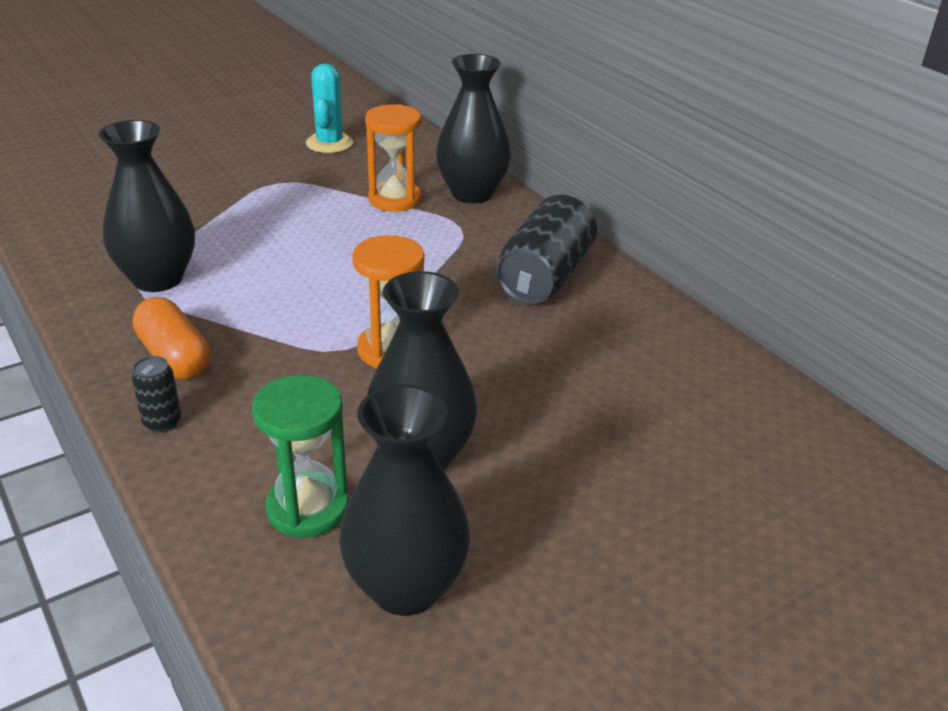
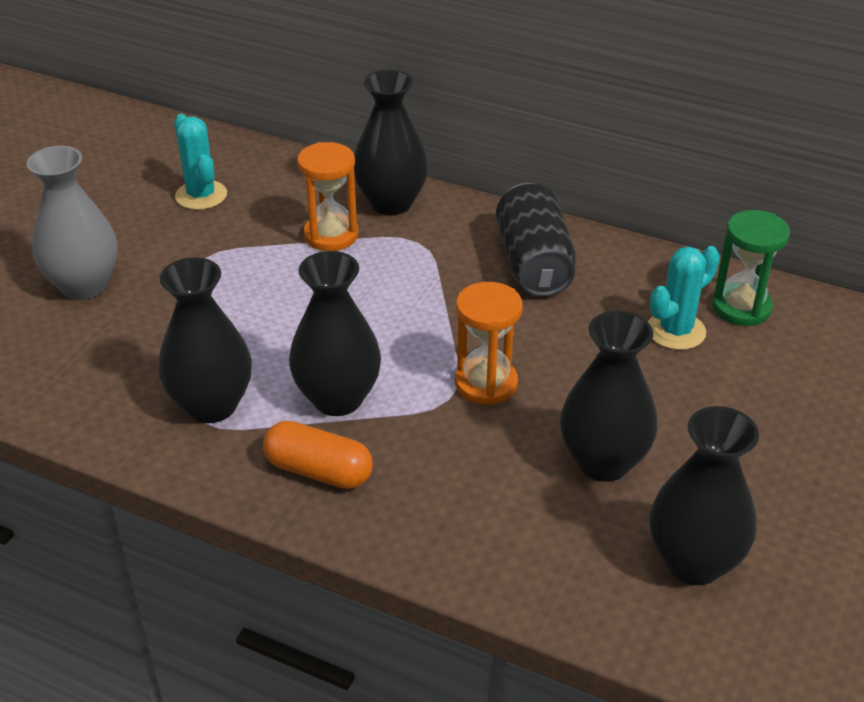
camera: 30 degrees left, 5 degrees up
(162, 422) = (379, 531): black can -> none
(175, 171) = (84, 285): none -> grey vase
(255, 312) = (337, 398): none -> black vase
(308, 508) = (567, 541): green hourglass -> green hourglass (741, 307)
(623, 379) = (676, 331): none -> turquoise cactus

